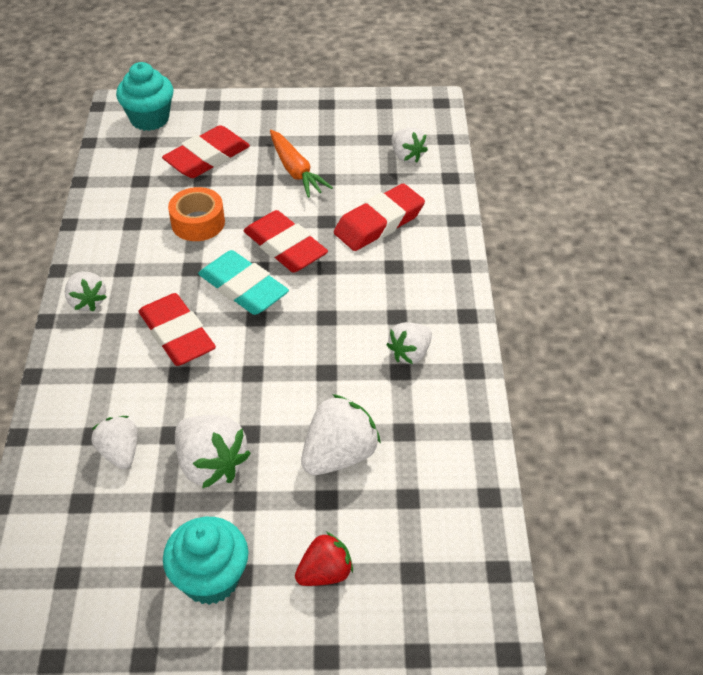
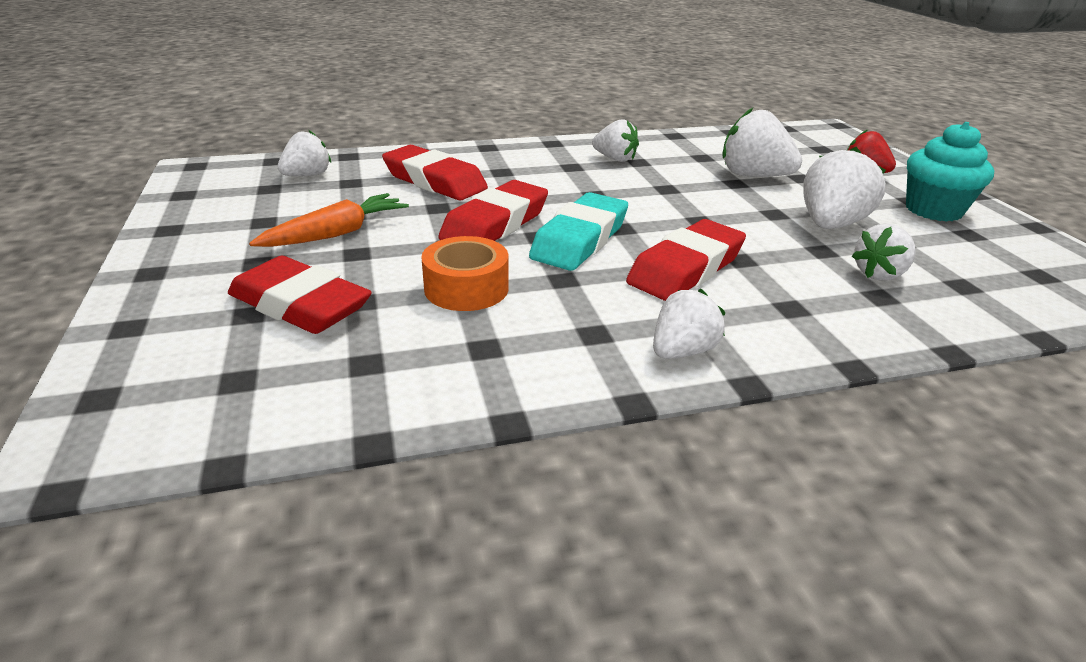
camera: 105 degrees left, 15 degrees down
(149, 119) = (152, 393): turquoise cupcake -> none

